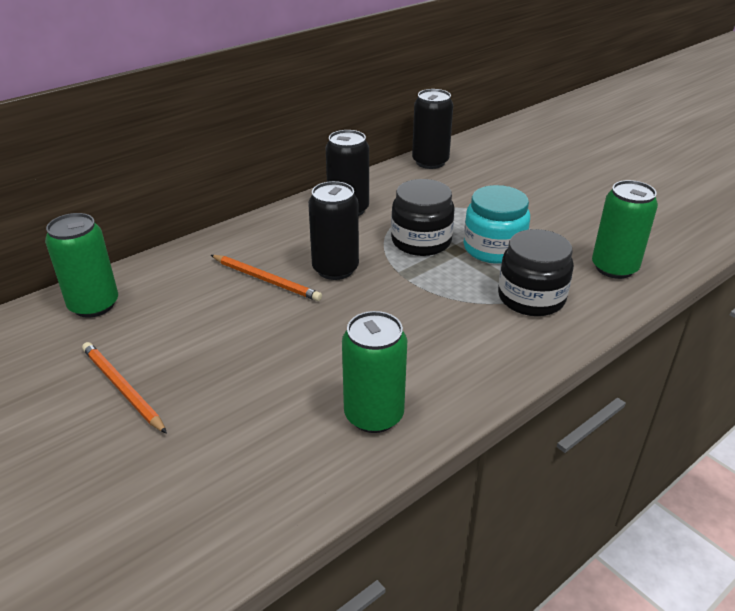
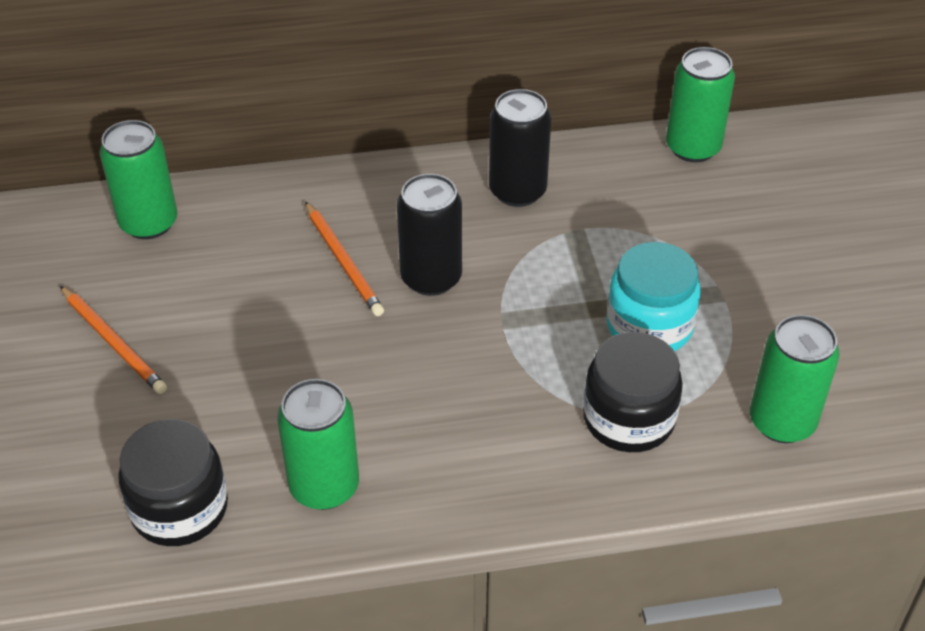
camera: 30 degrees right, 10 degrees up
(122, 389) = (113, 342): orange pencil -> orange pencil turned 150 degrees clockwise
(421, 241) = (567, 277): black jar -> black jar (179, 508)
(430, 162) = (693, 147): black can -> green can

